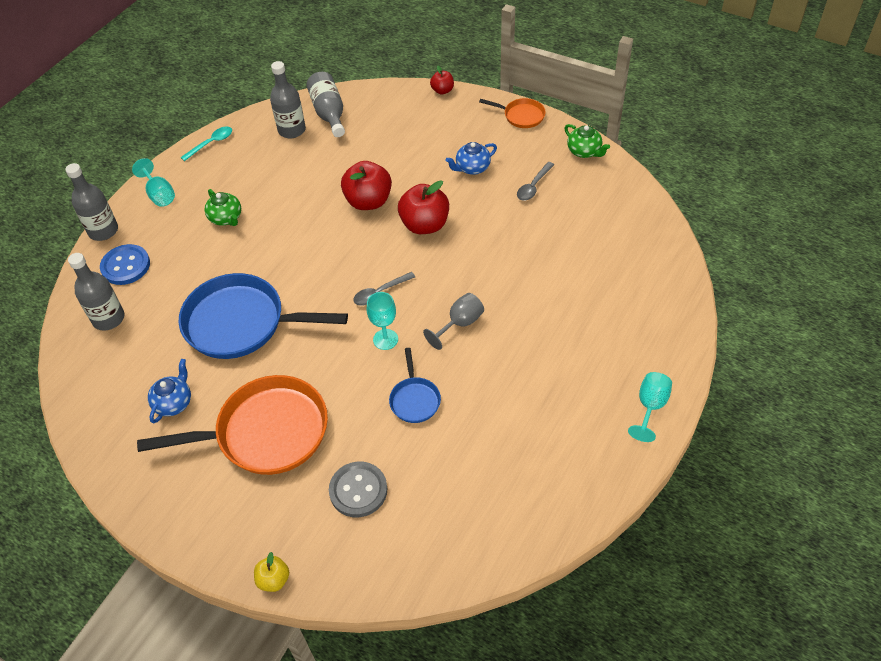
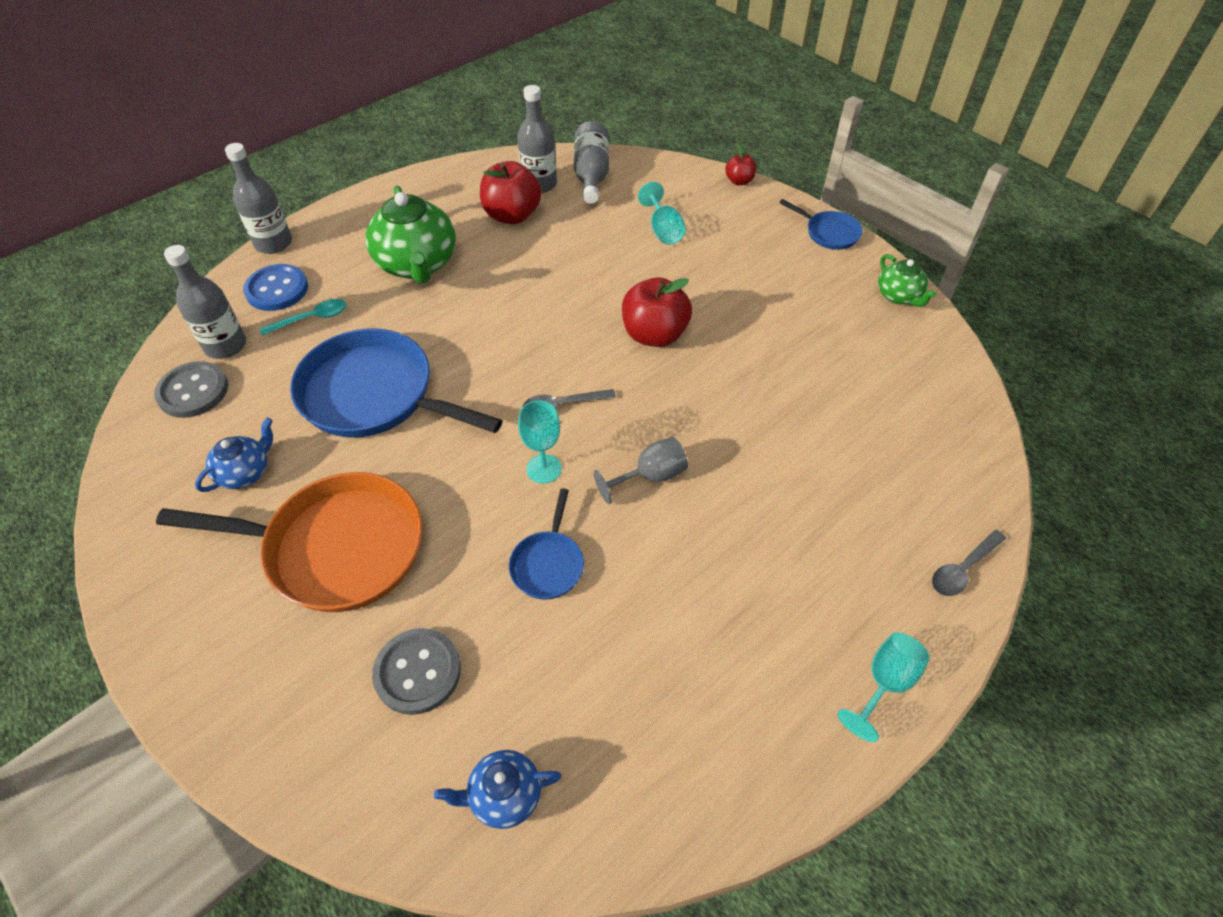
camera: 15 degrees right, 0 degrees up
(102, 358) = (193, 391): none -> grey button
(159, 194) = (355, 219): turquoise goblet -> turquoise goblet (663, 230)
(211, 143) = (441, 177): turquoise spoon -> turquoise spoon (311, 319)
(226, 218) = (417, 265): green teapot -> green teapot, size x1.88
(274, 579) = (246, 768): yellow apple -> none
(368, 201) = (595, 288): red apple -> red apple (512, 215)
(472, 168) = (742, 280): blue teapot -> blue teapot (504, 795)
(521, 116) = (829, 233): orange pan -> blue pan
(533, 186) = (815, 323): grey spoon -> grey spoon (962, 569)

